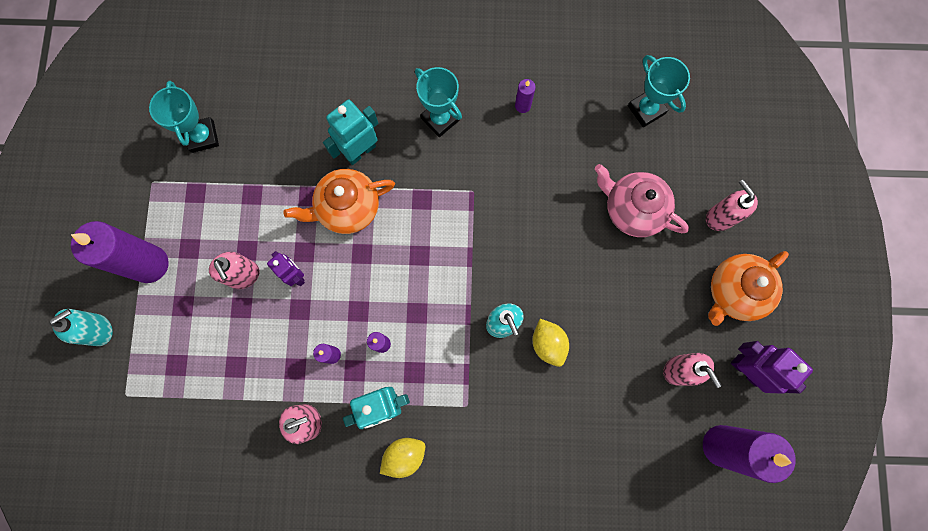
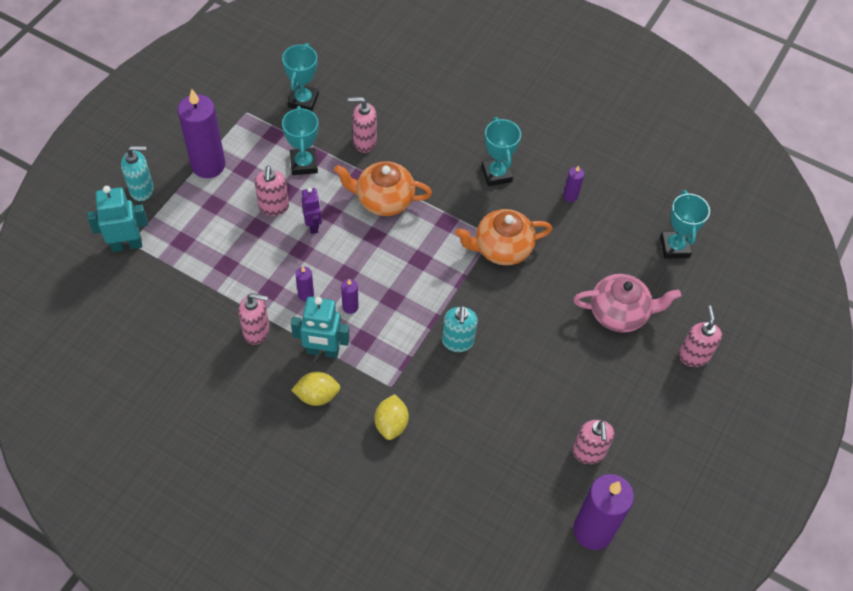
camera: 25 degrees right, 20 degrees down
(246, 210) = (304, 164): none -> turquoise trophy
(291, 152) = (364, 142): none -> pink soap dispenser
(360, 151) = (418, 166): turquoise robot -> turquoise robot (126, 245)
(548, 344) = (487, 375): yellow lemon -> yellow lemon (391, 424)
(632, 209) = (619, 313): pink teapot -> pink teapot turned 120 degrees clockwise
(734, 292) = (674, 418): orange teapot -> orange teapot (501, 248)
(747, 369) = (650, 483): purple robot -> none

